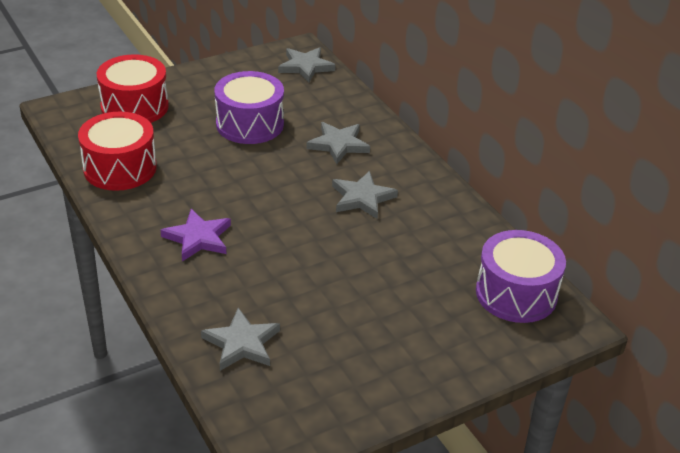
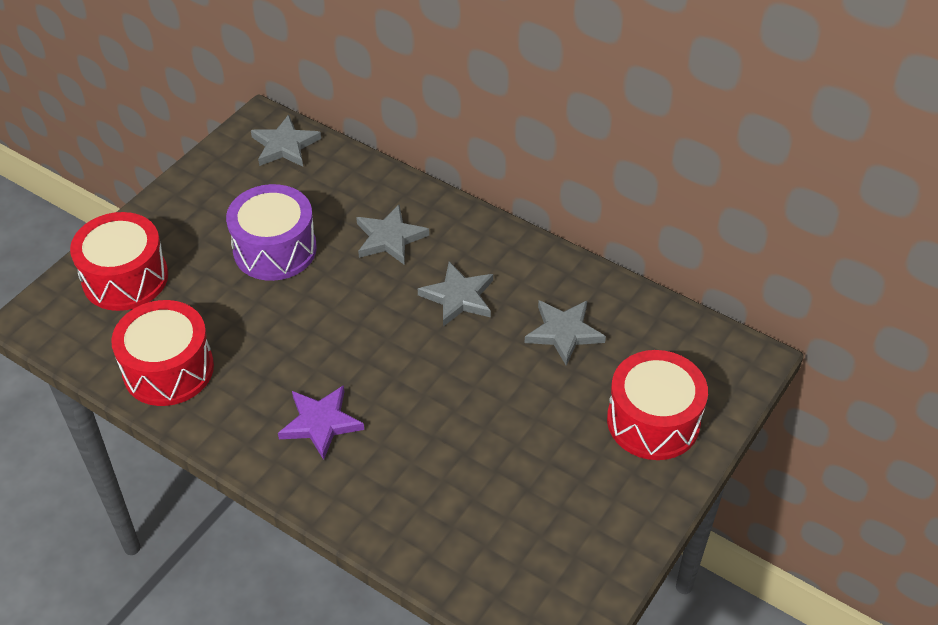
camera: 25 degrees left, 10 degrees up
(242, 343) = (454, 530): grey star -> grey star (564, 332)
(458, 334) = (653, 421): none -> red drum
(516, 293) = (678, 348): purple drum -> none

